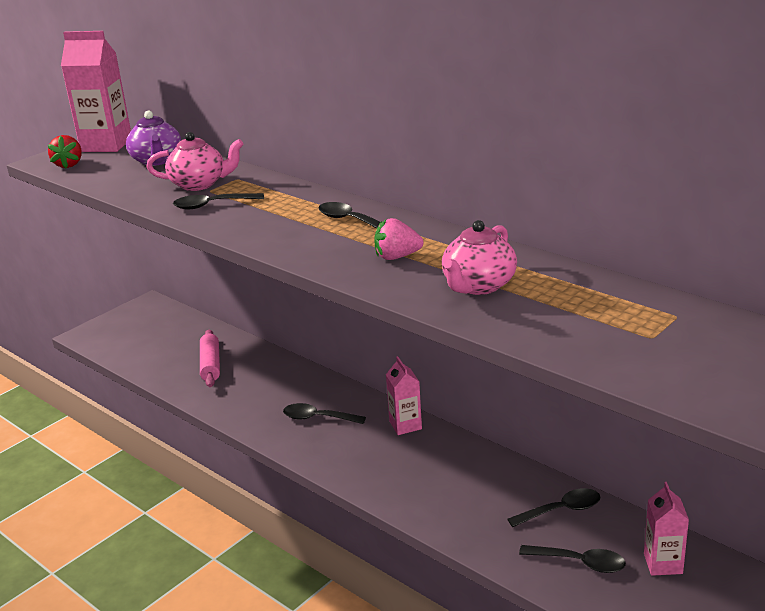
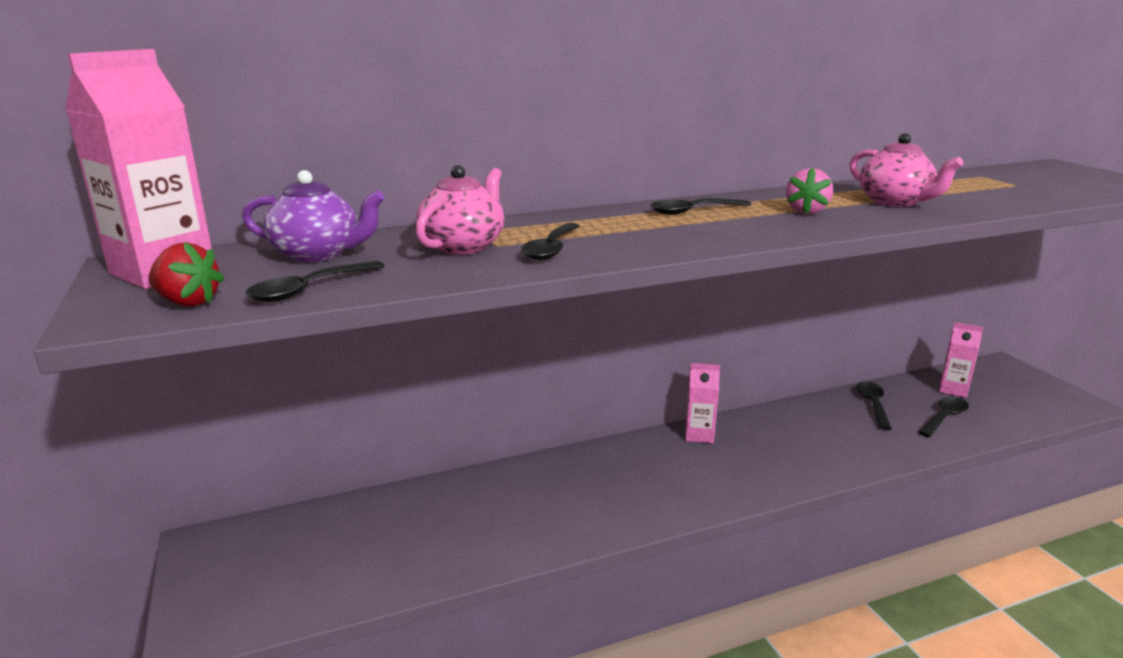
camera: 65 degrees left, 5 degrees down
(211, 365) = (448, 525): pink rolling pin -> none
(318, 418) = (644, 479): black spoon -> black spoon (309, 289)

